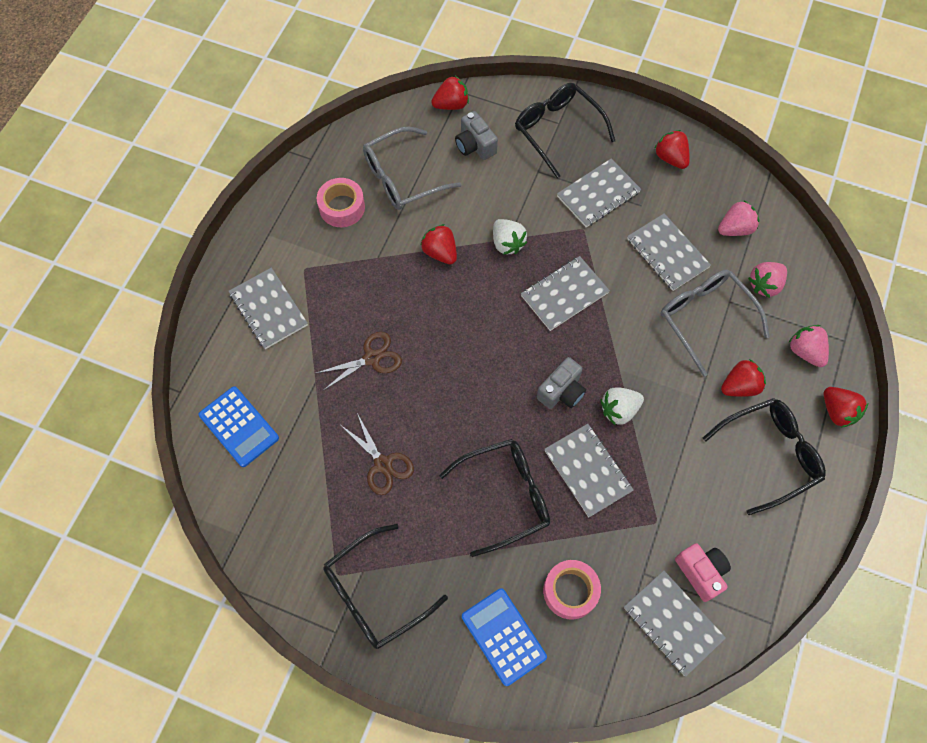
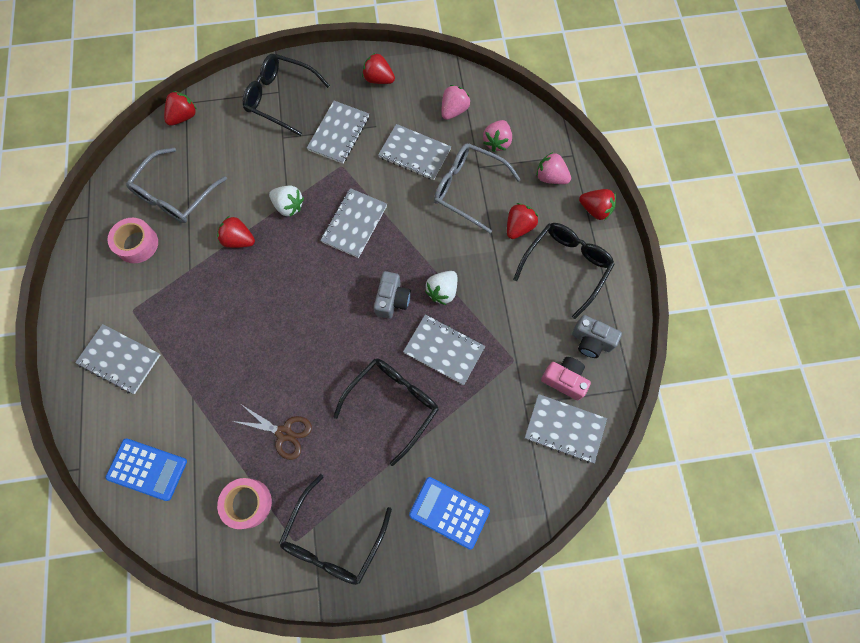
camera: 30 degrees left, 5 degrees up
(372, 358) = (229, 353): brown scissors -> none
(475, 145) = (221, 141): grey camera -> grey camera (591, 341)
(570, 591) = (479, 448): pink tape -> pink tape (247, 503)

